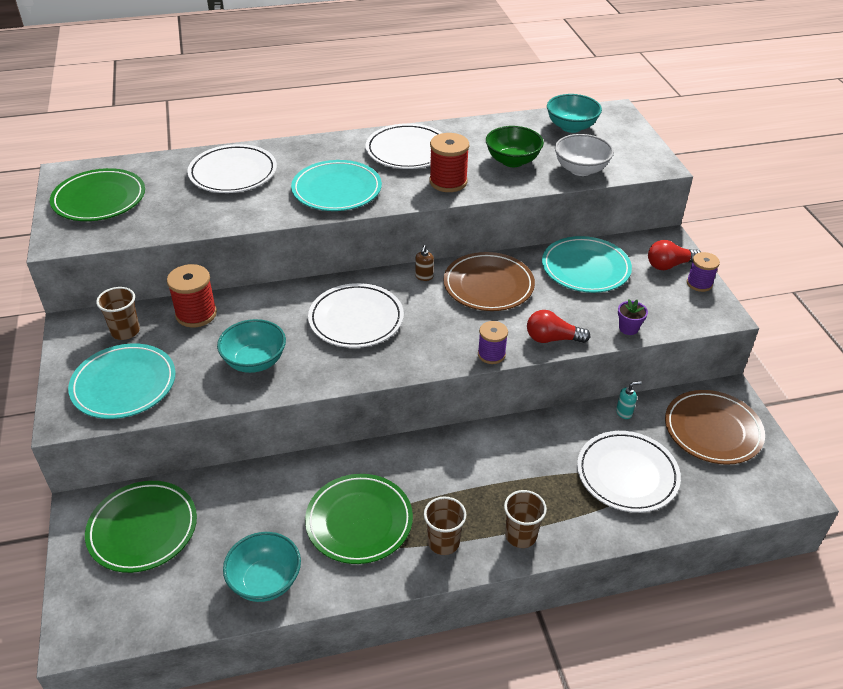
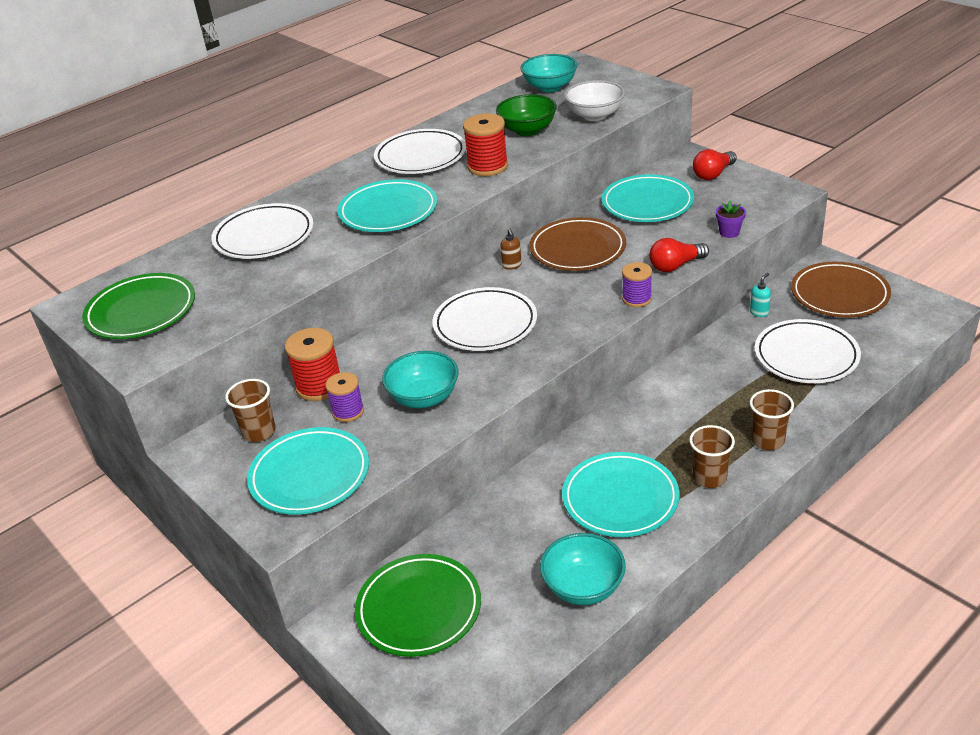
camera: 25 degrees left, 5 degrees down
(359, 521) = (620, 499): green plate -> turquoise plate
(699, 283) = (751, 178): purple spool -> purple spool (348, 411)

